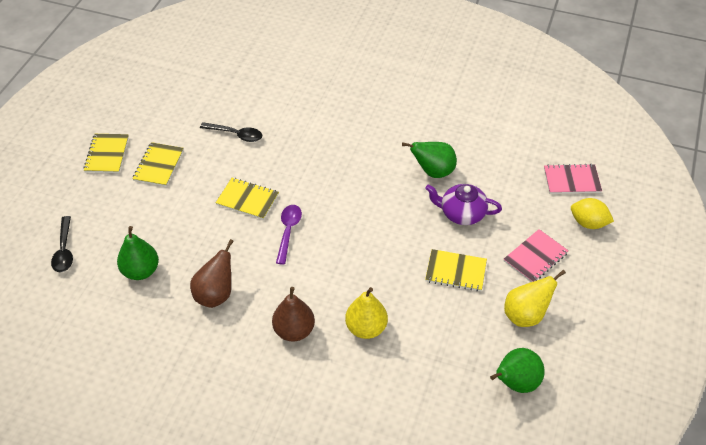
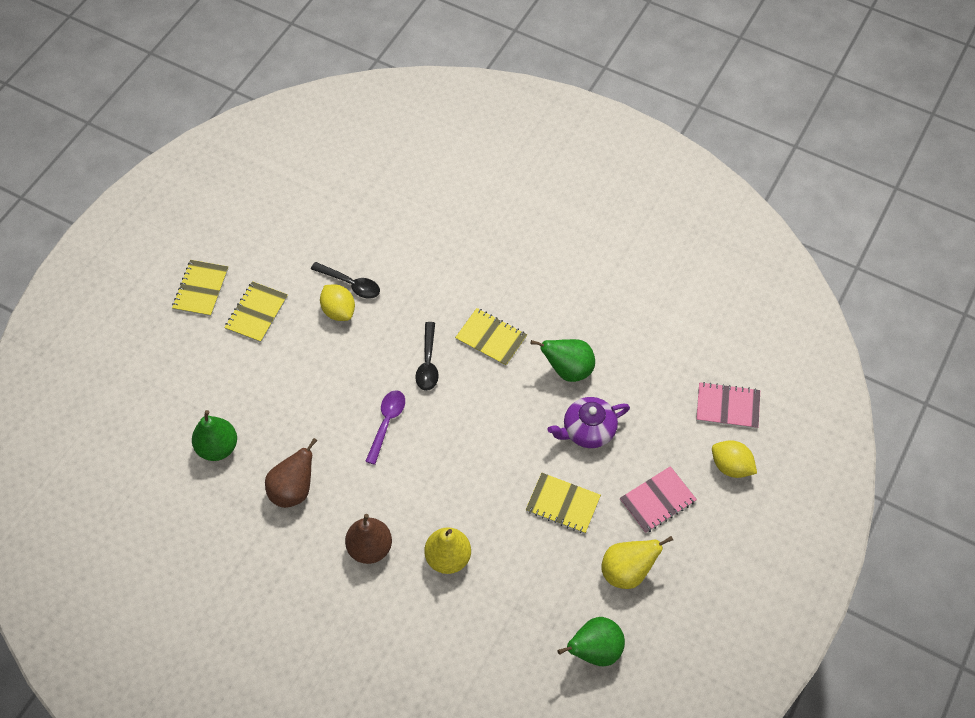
camera: 10 degrees right, 10 degrees up
(64, 250) = (139, 408): black spoon -> black spoon (428, 363)
(229, 155) = (339, 311): none -> yellow lemon
(247, 200) = (348, 374): yellow notebook -> yellow notebook (491, 338)
(461, 213) = (587, 430): purple teapot -> purple teapot turned 45 degrees counterclockwise

